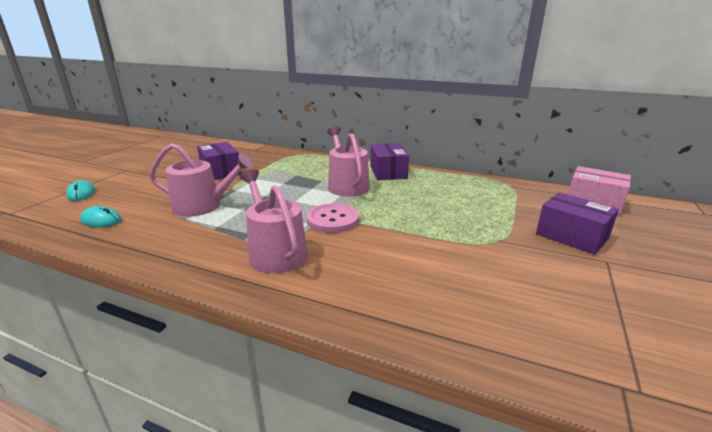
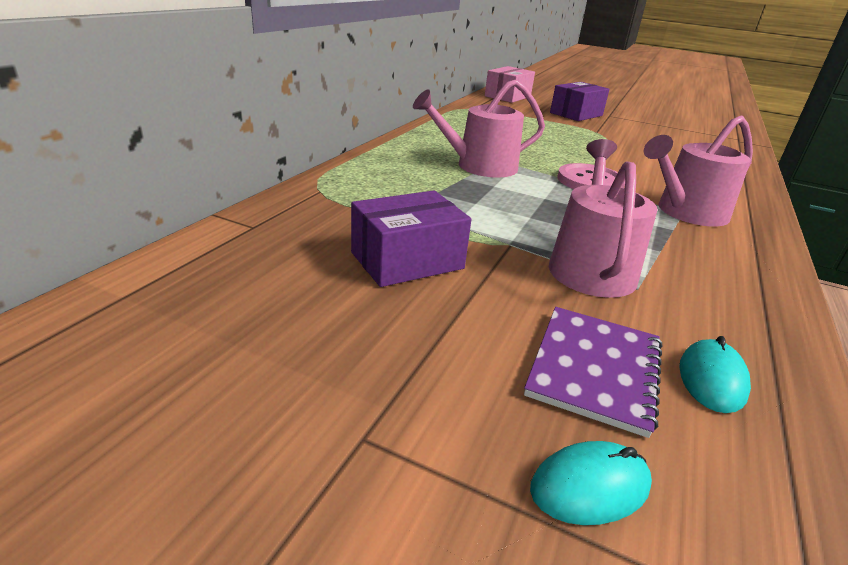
camera: 90 degrees left, 5 degrees up
(127, 199) = (595, 369): none -> purple notebook
(388, 172) = (428, 142): purple box -> none

